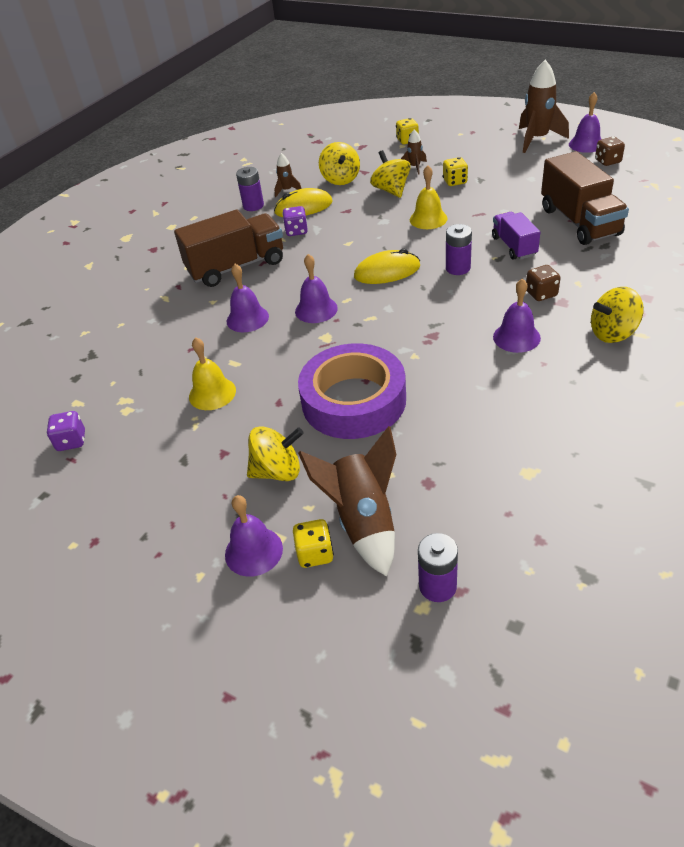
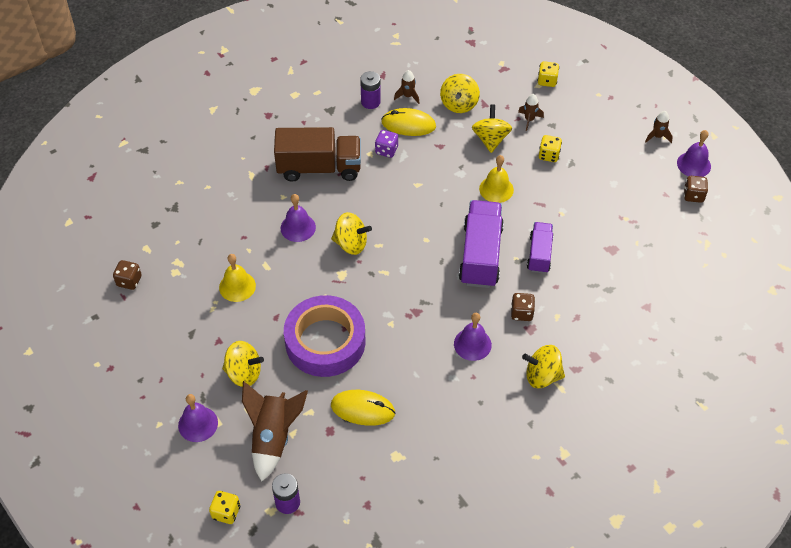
camera: 20 degrees right, 10 degrees up
(71, 441) = (129, 281): purple dice -> brown dice
(315, 553) = (232, 444): yellow dice -> yellow dice (226, 512)
(316, 309) = (351, 244): purple bell -> yellow spinning top
(387, 271) = (426, 231): yellow mouse -> yellow mouse (363, 409)
(458, 268) = (480, 255): purple battery -> purple truck
(537, 139) = (657, 136): brown rocket -> brown rocket, size x0.50
(579, 222) = (611, 254): brown truck -> none

